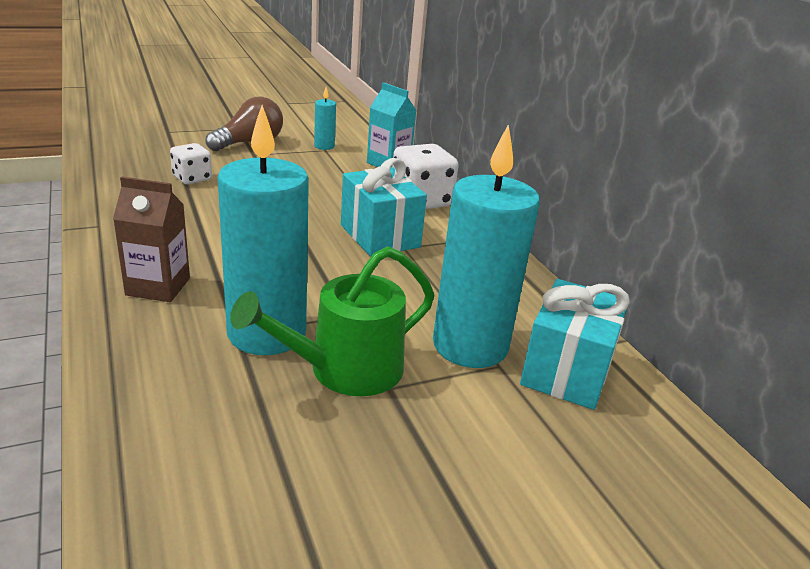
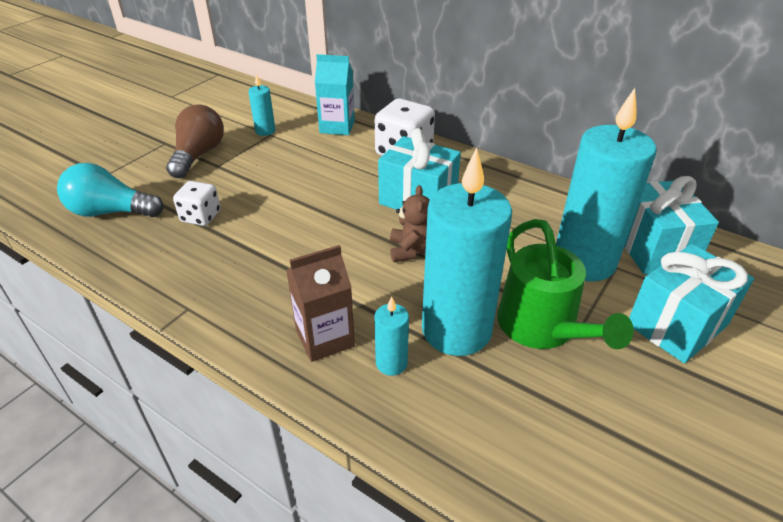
camera: 30 degrees left, 10 degrees up
(138, 152) = (111, 212): none -> turquoise light bulb
(180, 326) = (391, 363): none -> turquoise candle
(317, 265) = (411, 250): none -> brown teddy bear
(346, 369) = (542, 327): green watering can -> green watering can turned 45 degrees counterclockwise
(491, 439) = (677, 324): none -> turquoise gift

